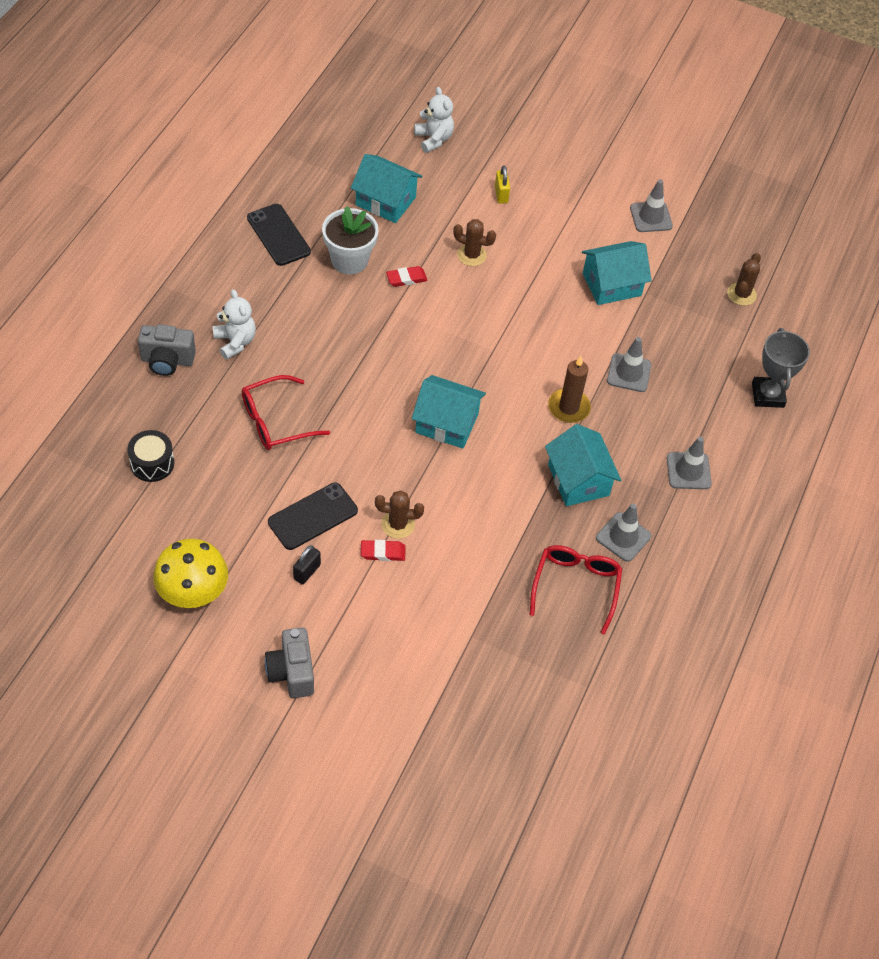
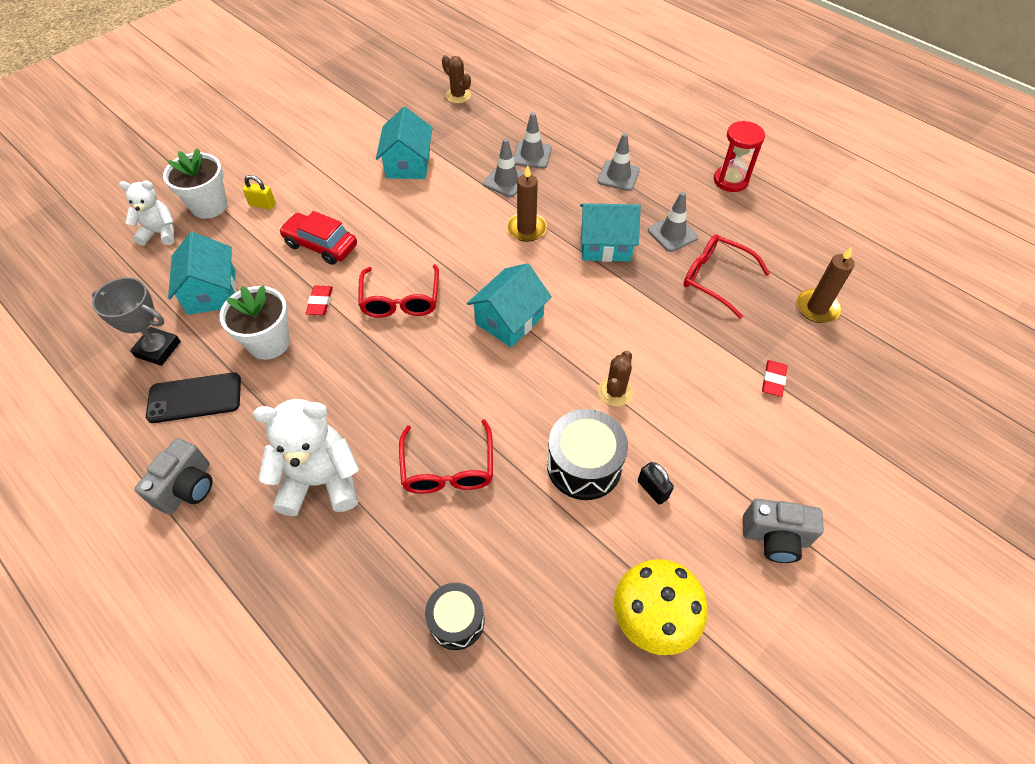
camera: 65 degrees left, 0 degrees up
(167, 361) = (311, 564): grey camera -> grey camera (187, 487)
(235, 342) = (320, 481): white teddy bear -> white teddy bear, size x1.61
(312, 516) = (584, 465): black phone -> black drum
(383, 552) = (645, 414): red eraser -> red eraser (773, 380)
(385, 201) = (212, 292): turquoise house -> turquoise house turned 60 degrees counterclockwise
(434, 335) = (401, 300): none -> red glasses
(471, 255) = (321, 245): brown cactus -> red car
(481, 158) = (209, 206): none -> white flower pot
(576, 686) = (817, 308): none -> brown candle
(651, 217) = (350, 120): grey traffic cone -> grey traffic cone (532, 155)
(737, 581) = (730, 180): none -> red hourglass
(768, 395) = (561, 112): grey trophy -> grey trophy (158, 349)

